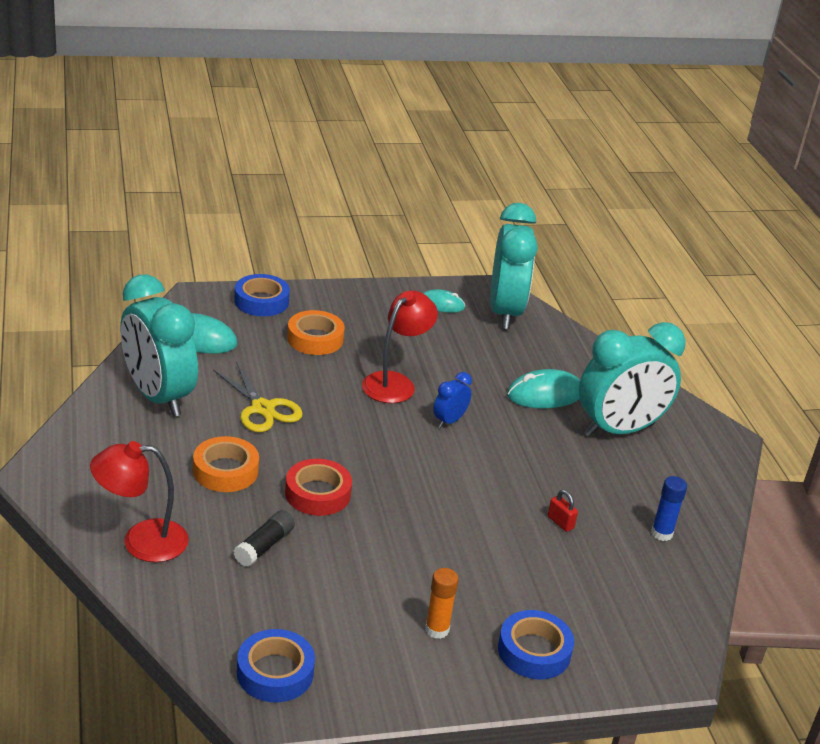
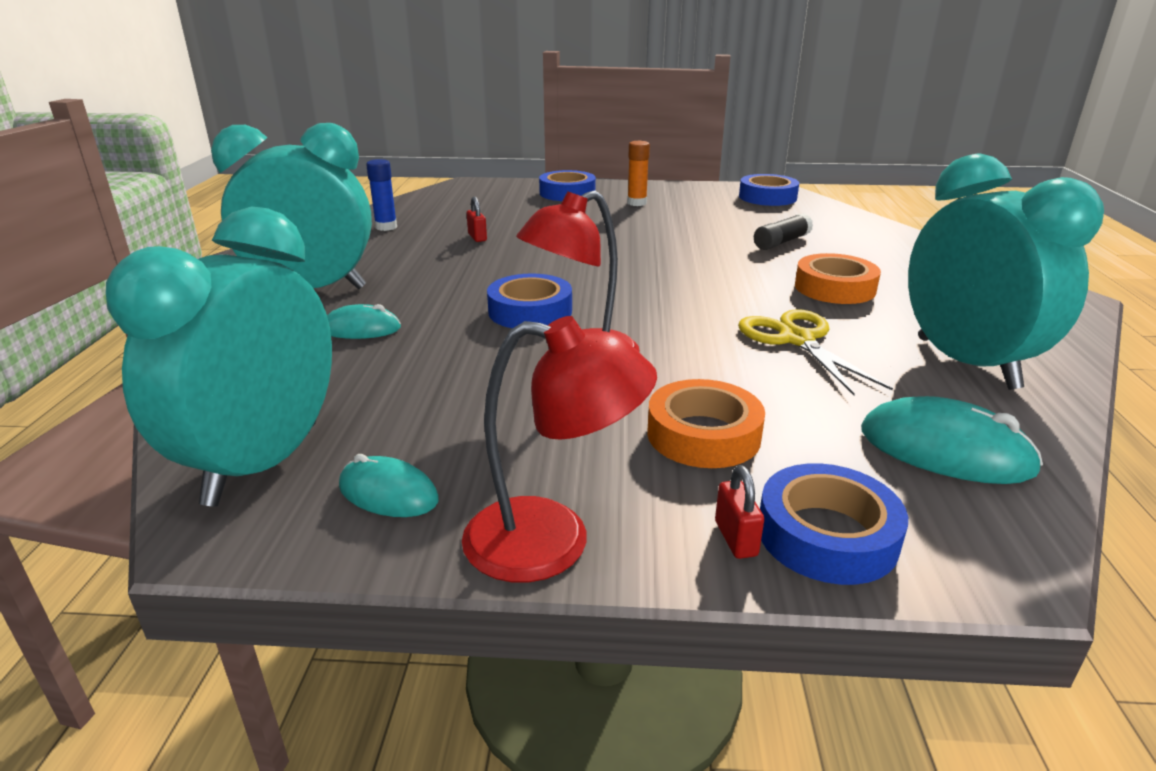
camera: 160 degrees left, 5 degrees down
(141, 541) = (906, 251): red lamp -> red lamp (553, 542)
(297, 298) = (735, 538): none -> red padlock
(318, 493) = (724, 267): red tape -> none
(449, 421) = (530, 311): blue clock -> blue tape
(545, 394) = (361, 329): turquoise mouse -> turquoise mouse, size x0.64

